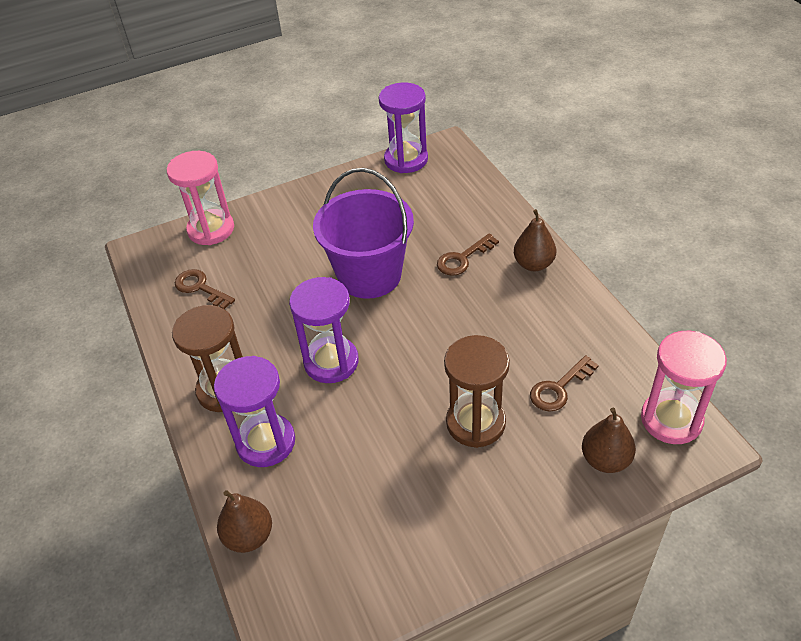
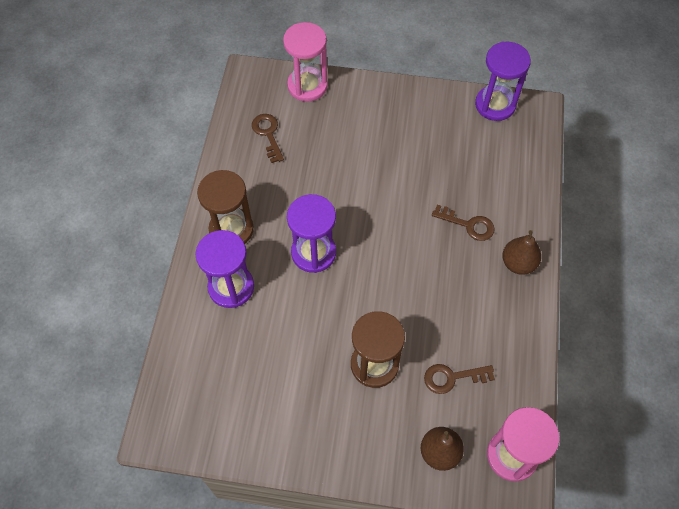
camera: 30 degrees right, 15 degrees up
(249, 536) = (178, 347): brown pear -> none
(369, 275) = (390, 197): purple bucket -> none
(462, 259) = (468, 225): brown key -> brown key turned 150 degrees counterclockwise

